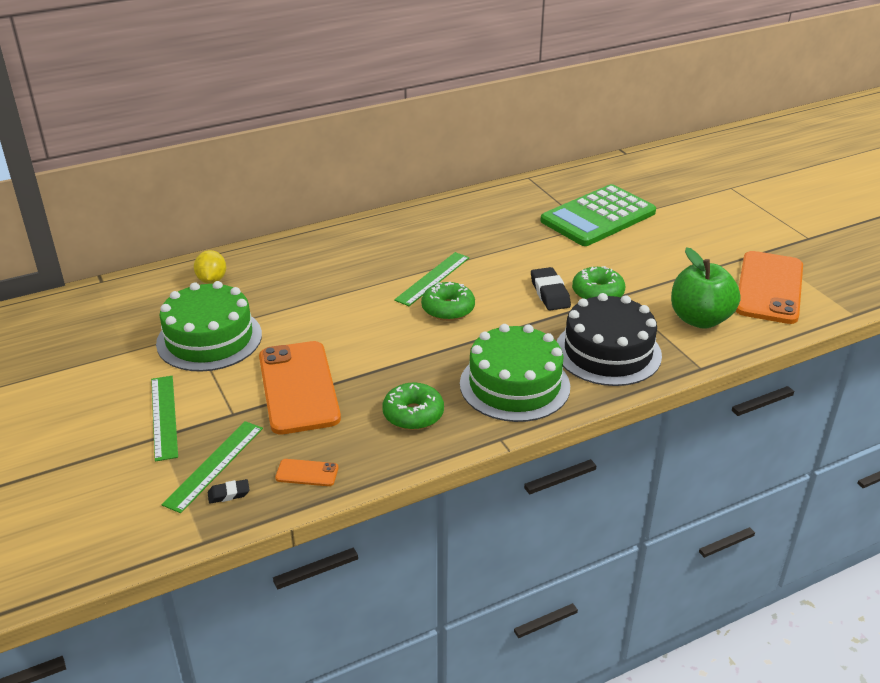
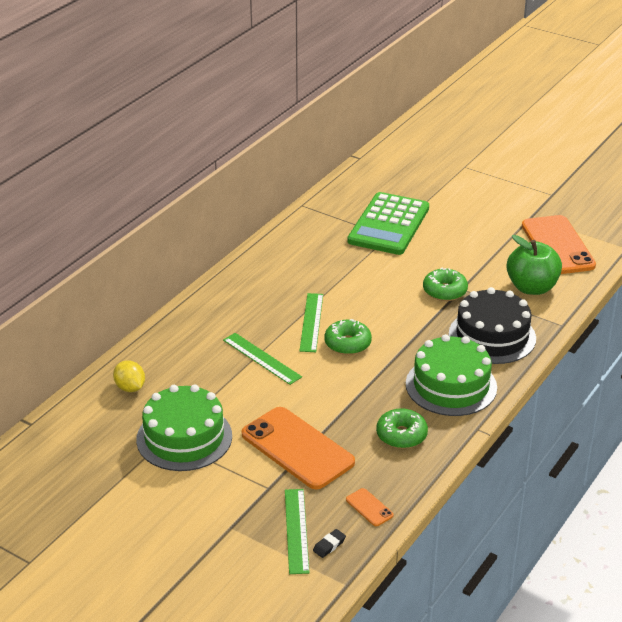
camera: 30 degrees left, 0 degrees up
(164, 417) = (217, 512): green ruler -> green ruler (262, 358)
(307, 473) = (369, 507): orange phone -> orange phone turned 75 degrees clockwise
(549, 293) = (410, 303): black eraser -> none

